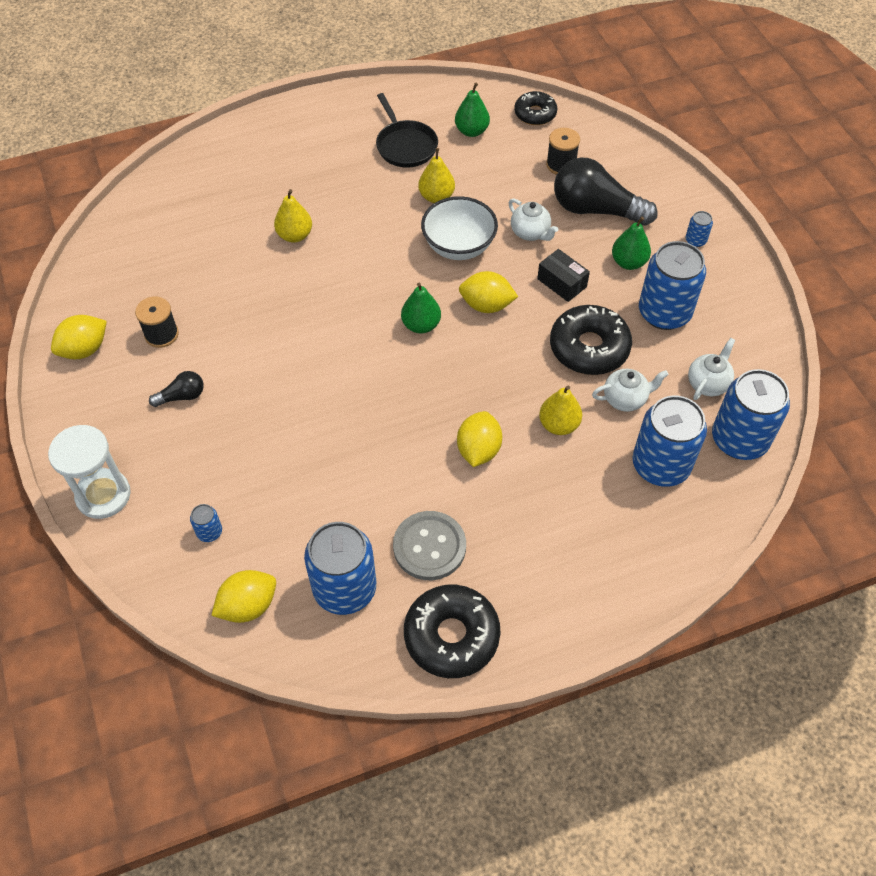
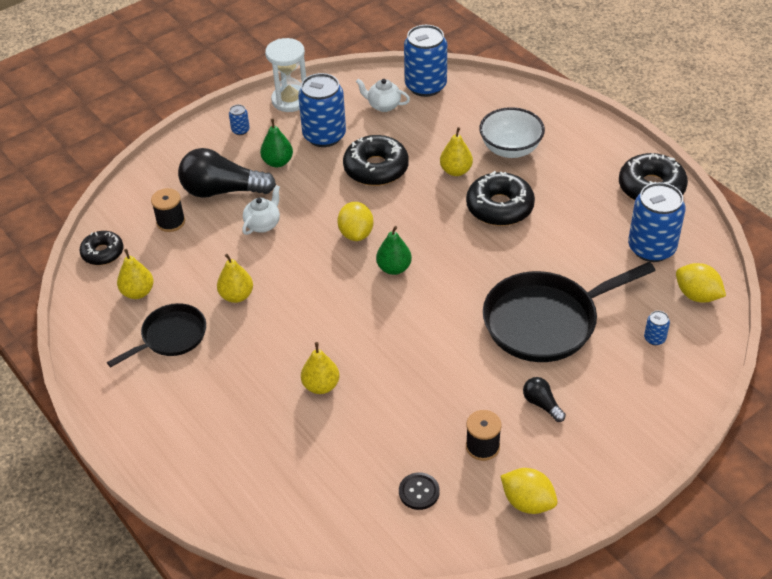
camera: 105 degrees left, 10 degrees down
(103, 495) = (664, 420): white hourglass -> white hourglass (290, 100)
(142, 276) = (419, 492): none -> black button
(284, 436) = (546, 321): none -> black pan
(429, 547) = (593, 213): grey button -> none
(458, 246) = (295, 266): white bowl -> white bowl (510, 149)
(471, 131) = (138, 292): green pear -> yellow pear
(478, 450) = (499, 207): yellow lemon -> black donut
(562, 283) = (314, 195): black box -> none
(595, 210) = (222, 191): black light bulb -> black light bulb turned 90 degrees clockwise
(625, 399) = (416, 142): white teapot -> none
(660, 465) = (465, 117): blue can -> none

